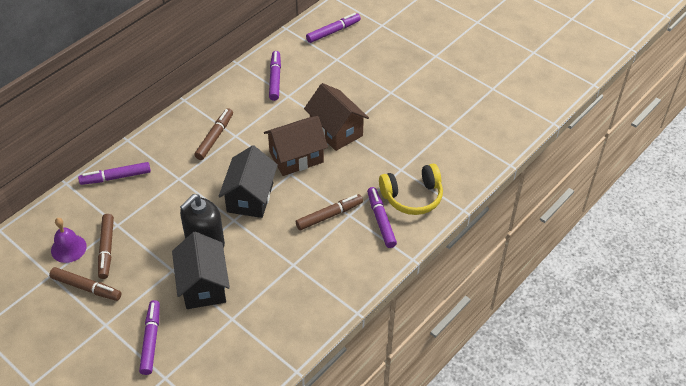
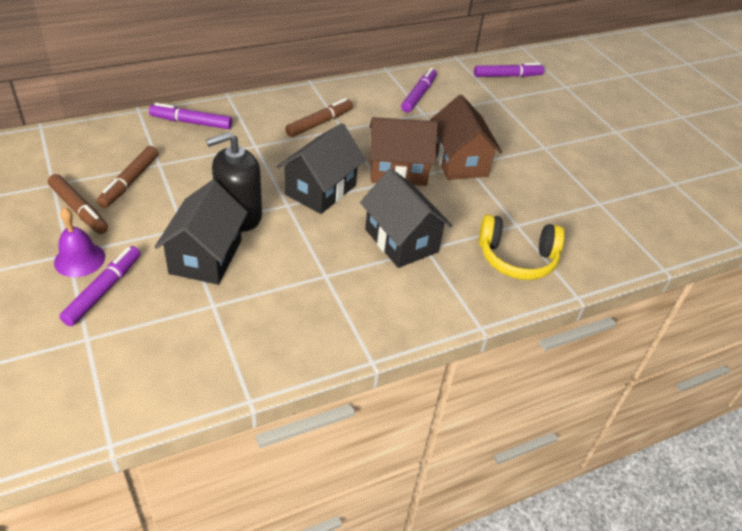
camera: 20 degrees right, 5 degrees down
(68, 248) = (92, 166): purple bell -> purple bell (79, 259)
(329, 215) = (401, 240): brown marker -> black house
(381, 220) = (462, 269): purple marker -> none

